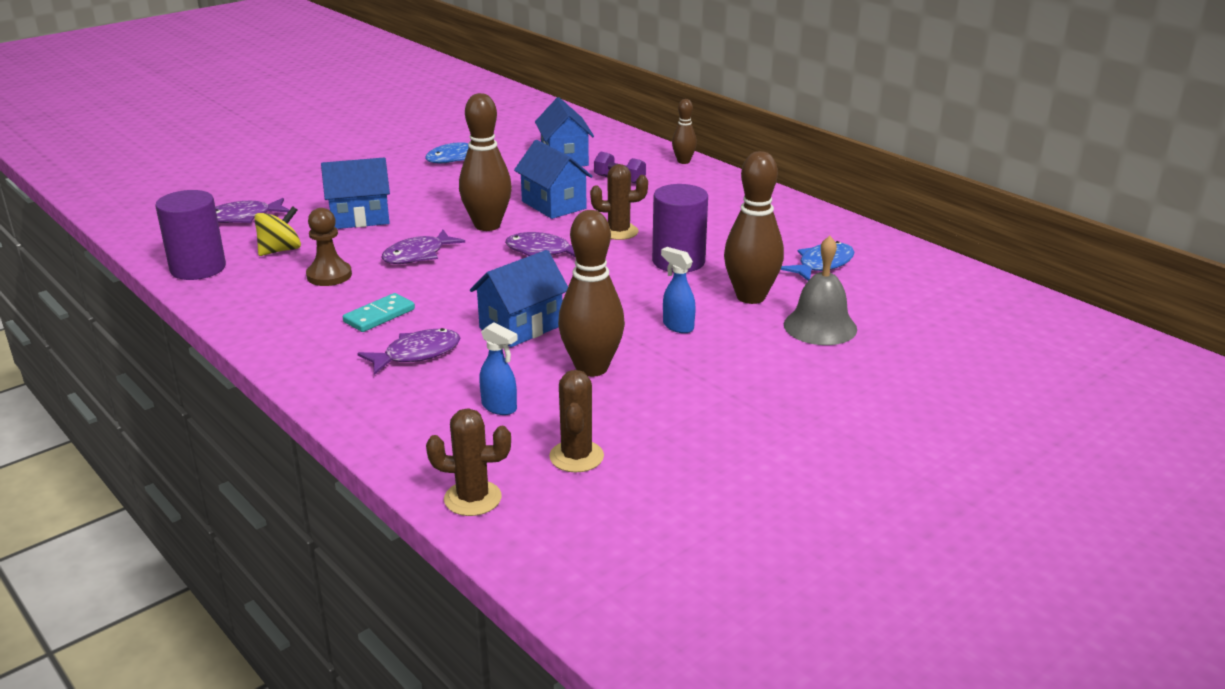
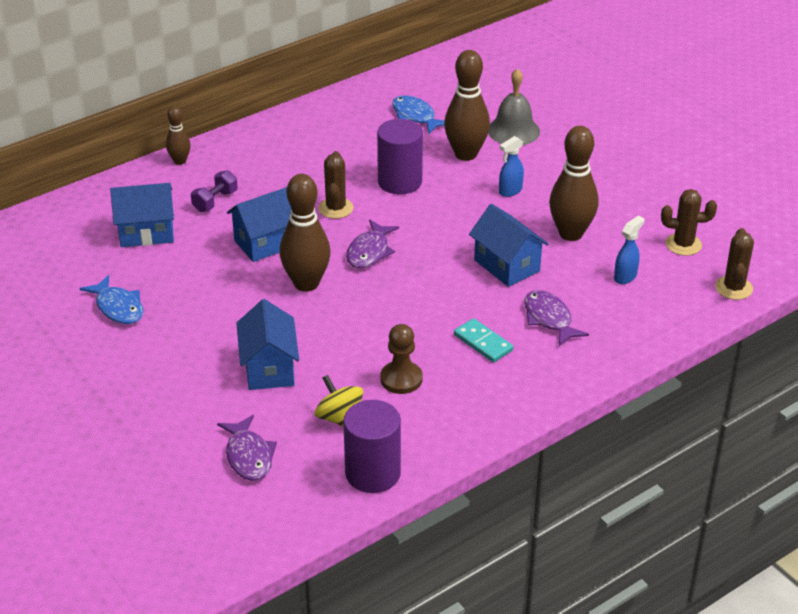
camera: 85 degrees left, 10 degrees up
(418, 255) = (365, 325): purple fish -> none

